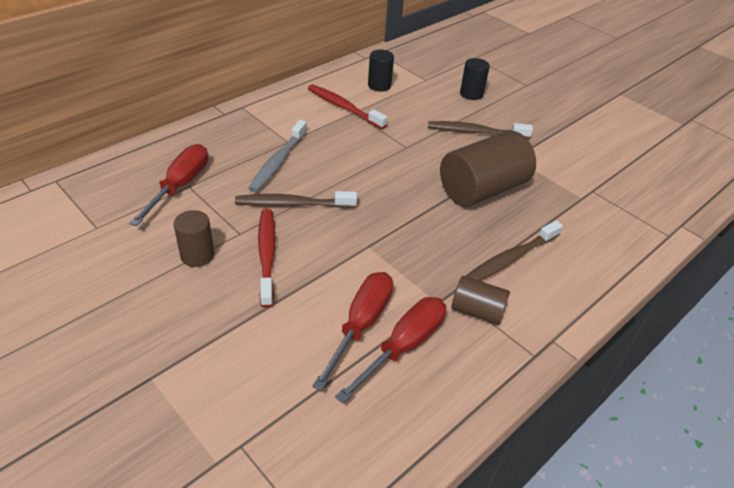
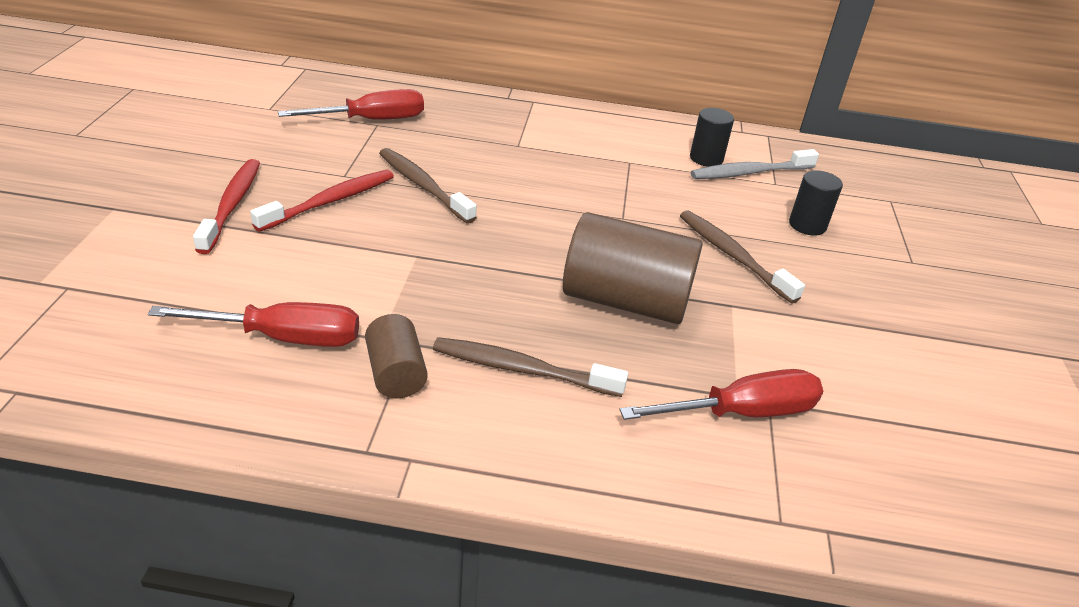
camera: 50 degrees right, 5 degrees down
(197, 255) = (288, 167): brown cylinder -> none
(278, 162) = (477, 152): grey toothbrush -> grey toothbrush (750, 173)
(344, 107) = (627, 153): red toothbrush -> red toothbrush (231, 205)
(361, 324) = (289, 296): red screwdriver -> red screwdriver (742, 412)

